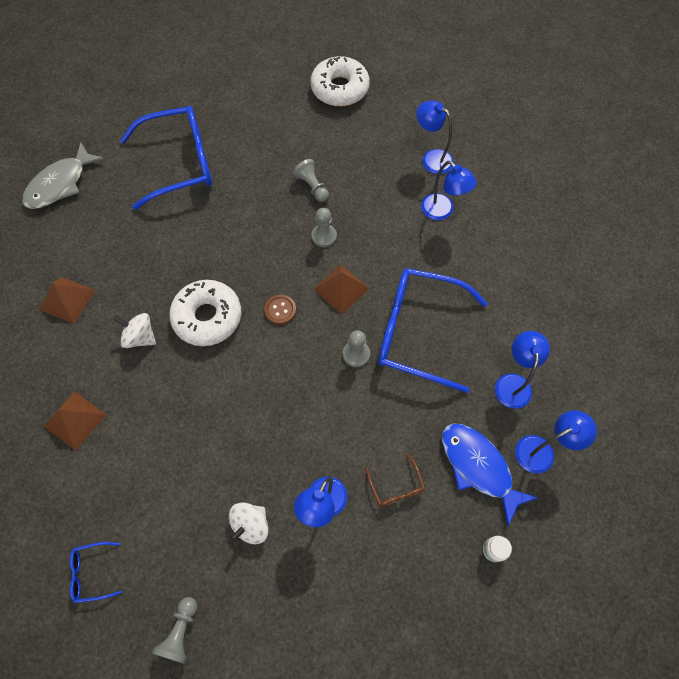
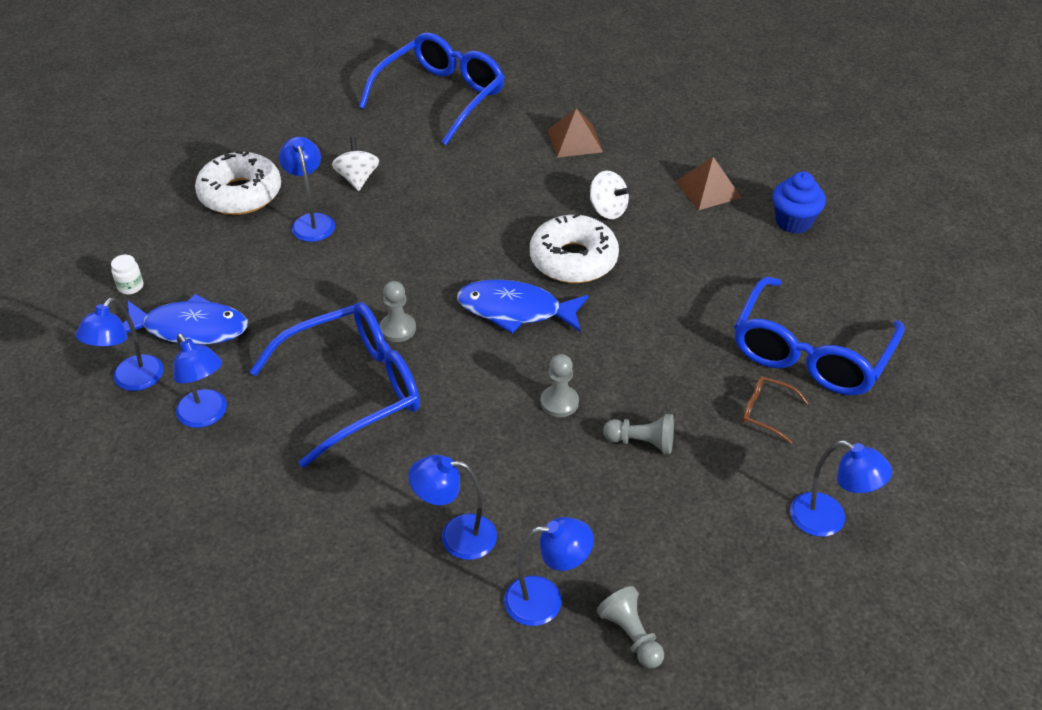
camera: 135 degrees right, 20 degrees down
(60, 184) = (876, 251): grey fish -> none
(64, 236) = (793, 222): none -> blue cupcake
(92, 573) = (441, 97): blue glasses -> blue glasses, size x2.45
(140, 337) = (608, 210): white spinning top -> white spinning top turned 60 degrees clockwise
(181, 632) = (343, 112): grey pawn -> grey pawn (631, 635)
(280, 310) = (515, 310): brown button -> blue fish
(284, 99) = (828, 520): none -> blue lamp
(340, 89) = (787, 600): white donut -> white donut (240, 194)
(341, 288) = (478, 369): brown pyramid -> none
(396, 487) = (258, 269): brown glasses -> brown glasses (765, 412)

